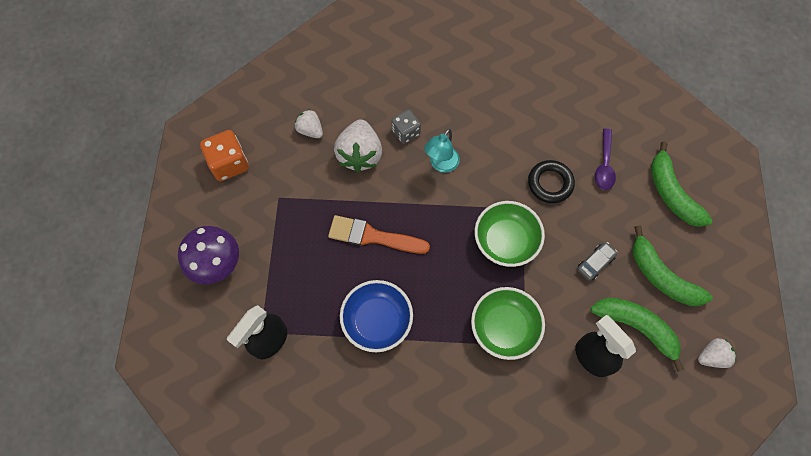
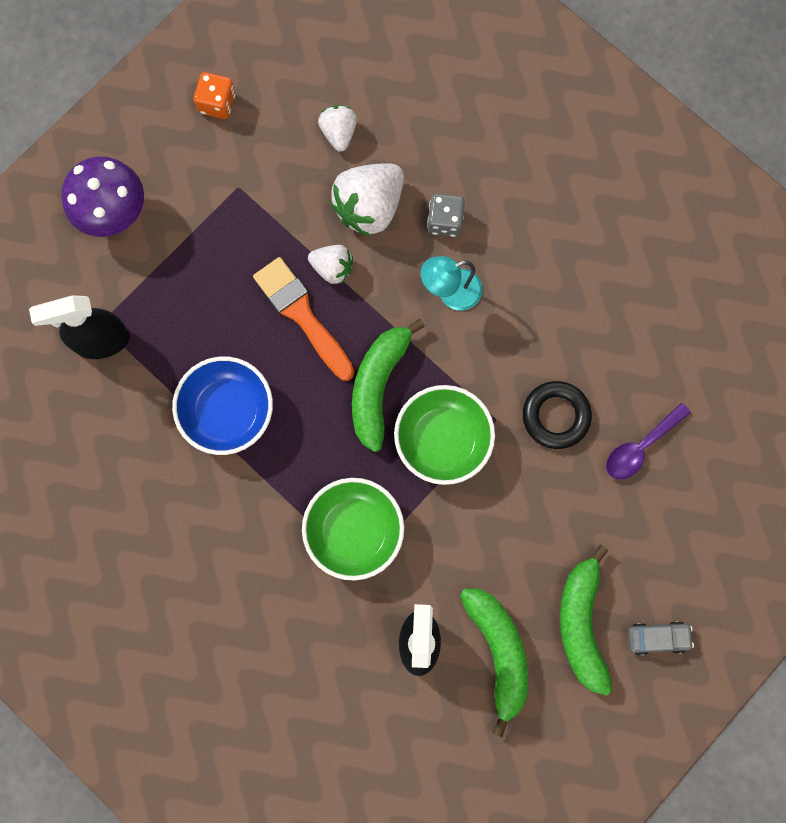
camera: 40 degrees right, 10 degrees up
(229, 163) = (217, 103): orange dice -> orange dice, size x0.67
(595, 263) = (520, 547): grey car -> grey car (657, 638)
(671, 193) = (688, 544): green banana -> green banana (378, 386)
(712, 356) = (551, 752): white strawberry -> white strawberry (332, 268)

